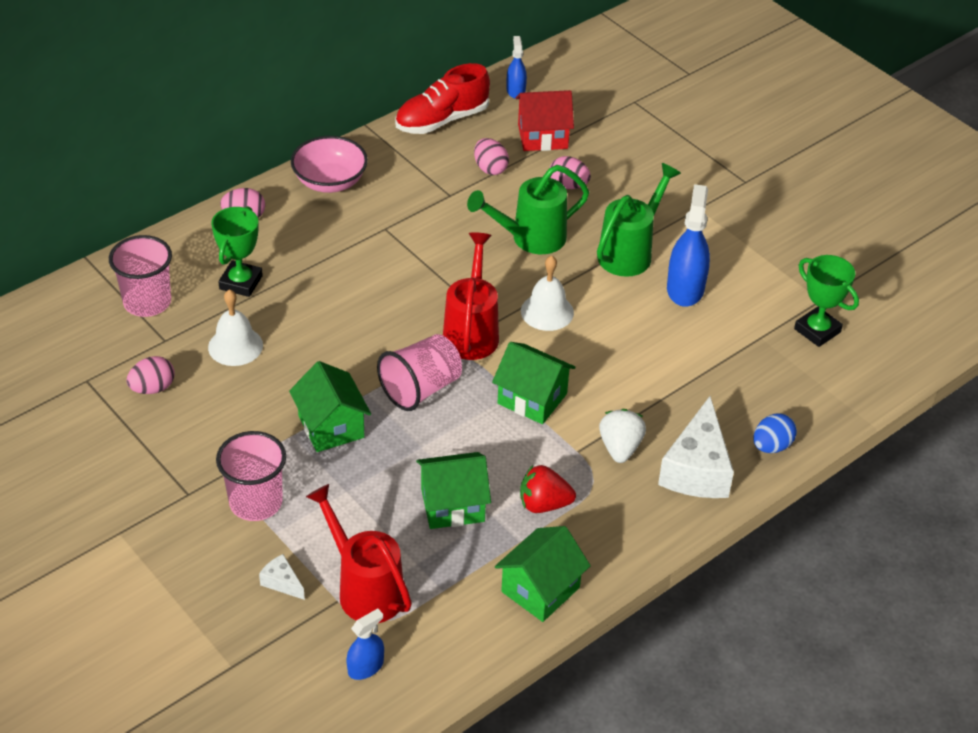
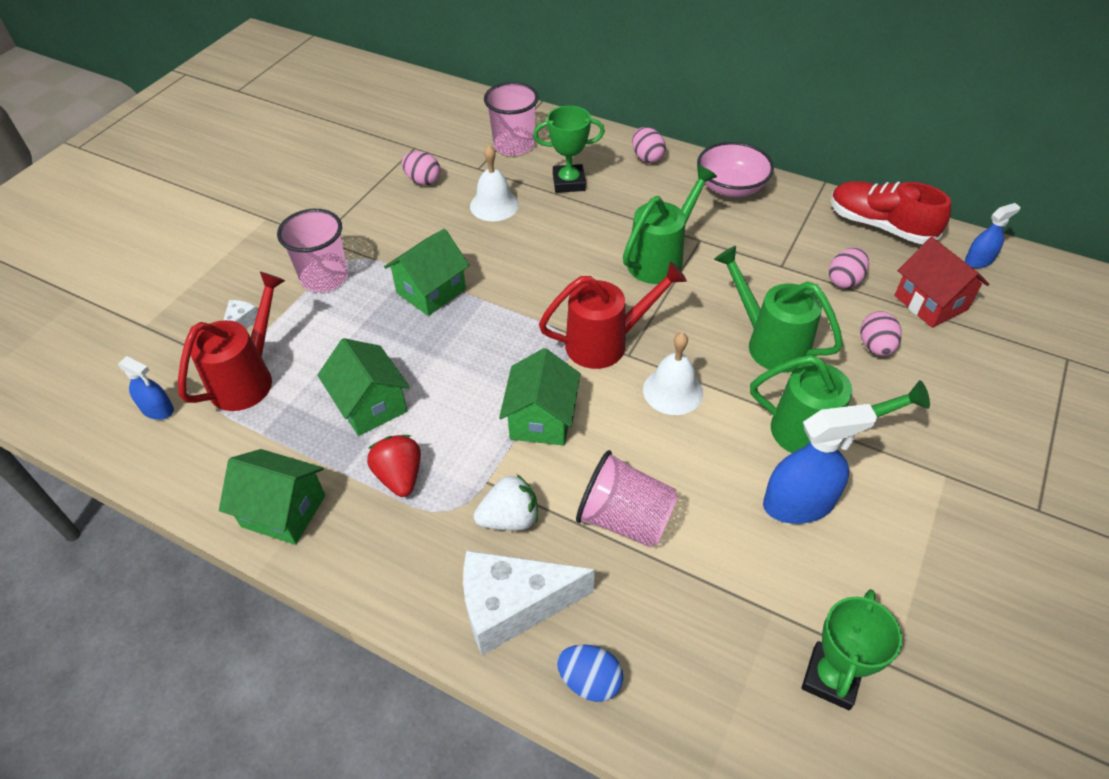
camera: 70 degrees right, 5 degrees up
(393, 262) = (660, 259): none -> green watering can
(421, 389) = (508, 333): pink cup -> pink cup (625, 519)

